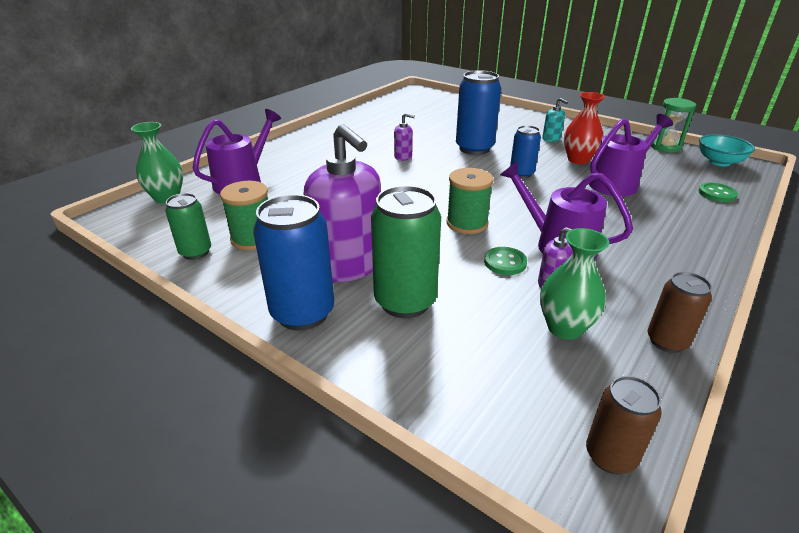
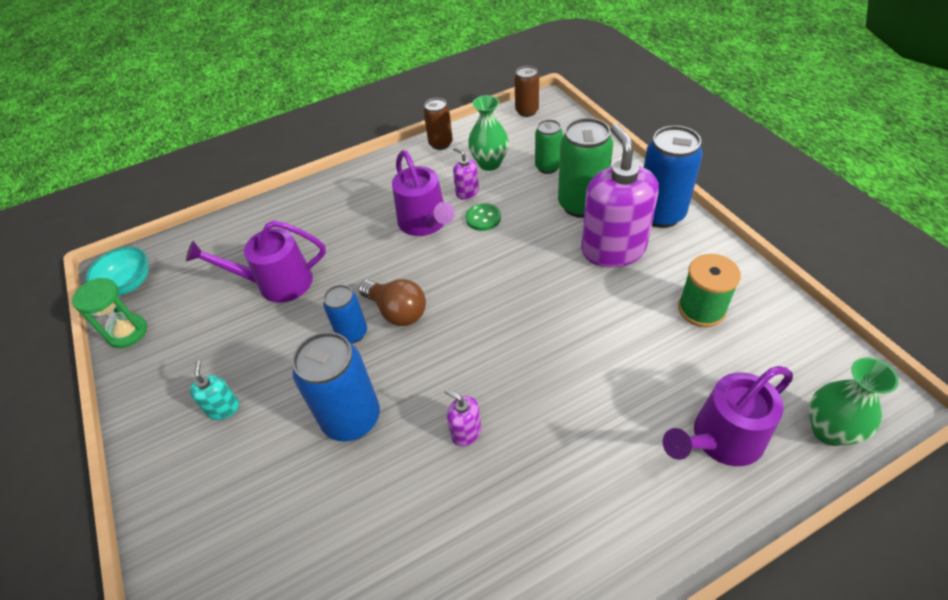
camera: 150 degrees left, 15 degrees up
(195, 252) = (761, 305): green can -> green can (548, 167)
(467, 223) = (479, 269): green spool -> none
(504, 188) = (397, 311): none -> brown light bulb
(578, 159) = (257, 340): red vase -> none
(717, 194) = (216, 240): green button -> none

